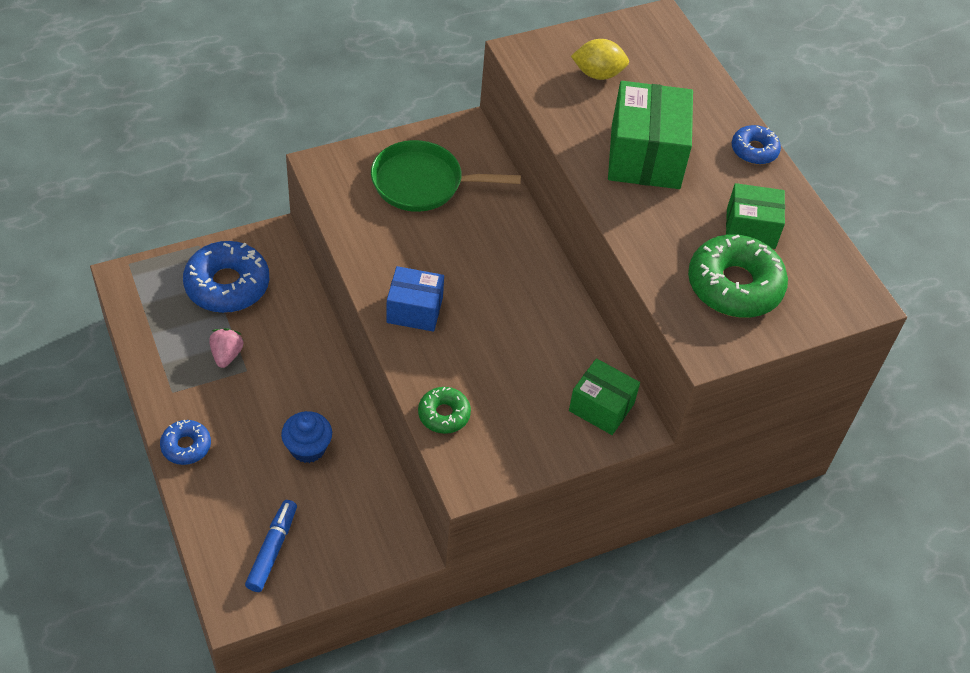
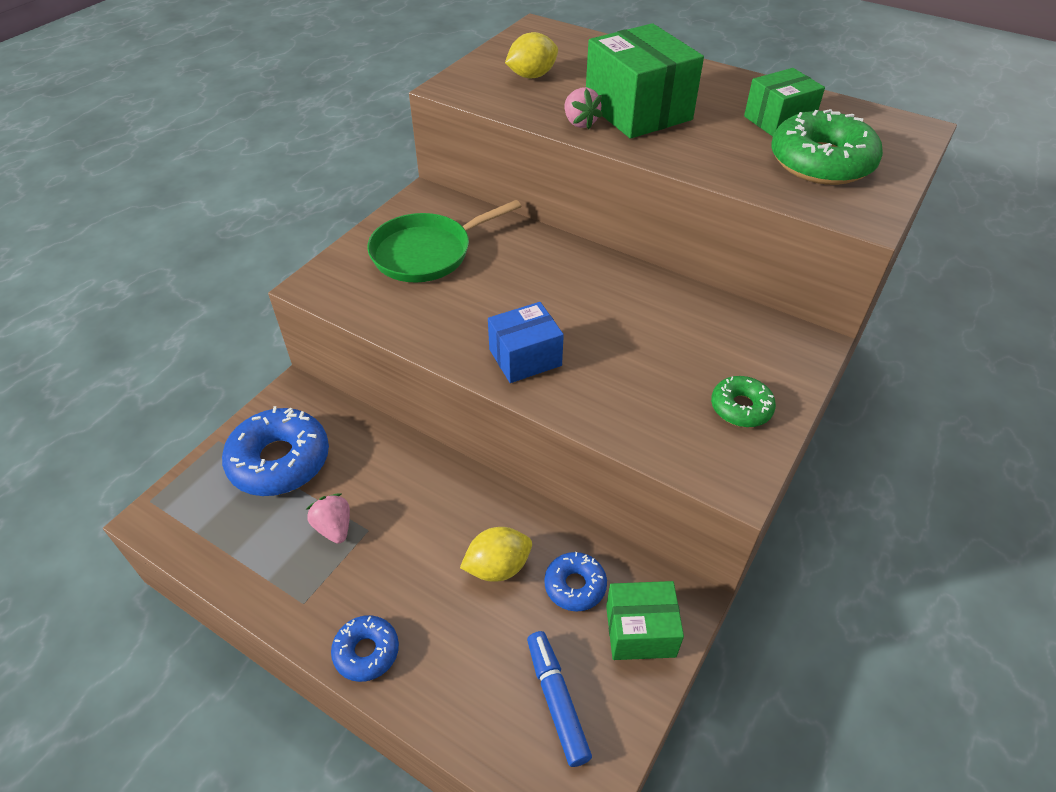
camera: 30 degrees left, 5 degrees down
(308, 448) = (498, 567): blue cupcake -> yellow lemon
(444, 414) = (648, 433): green donut -> green donut (741, 408)
(586, 143) = (580, 123): none -> pink strawberry
(601, 407) = (769, 344): green box -> green box (640, 631)
(754, 150) = (711, 73): blue donut -> blue donut (575, 586)

